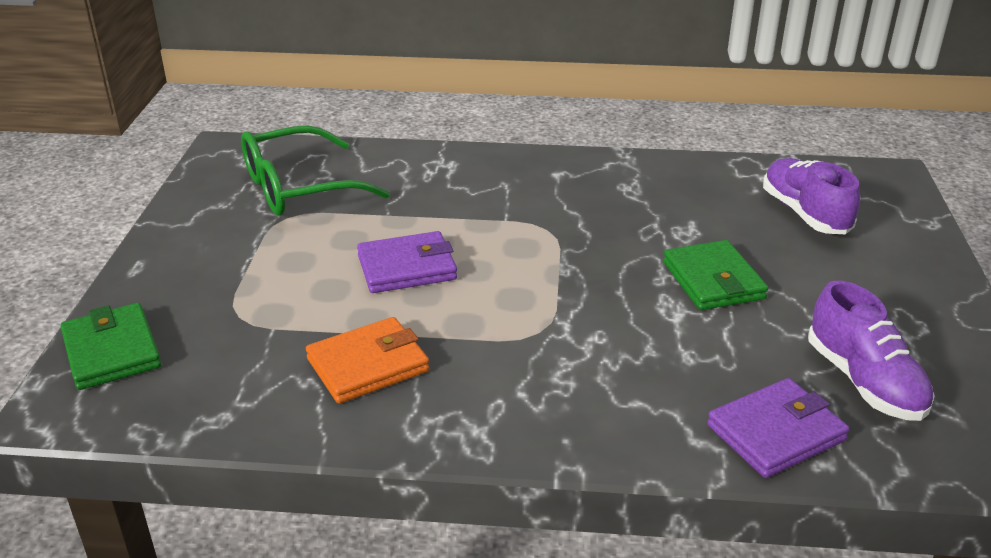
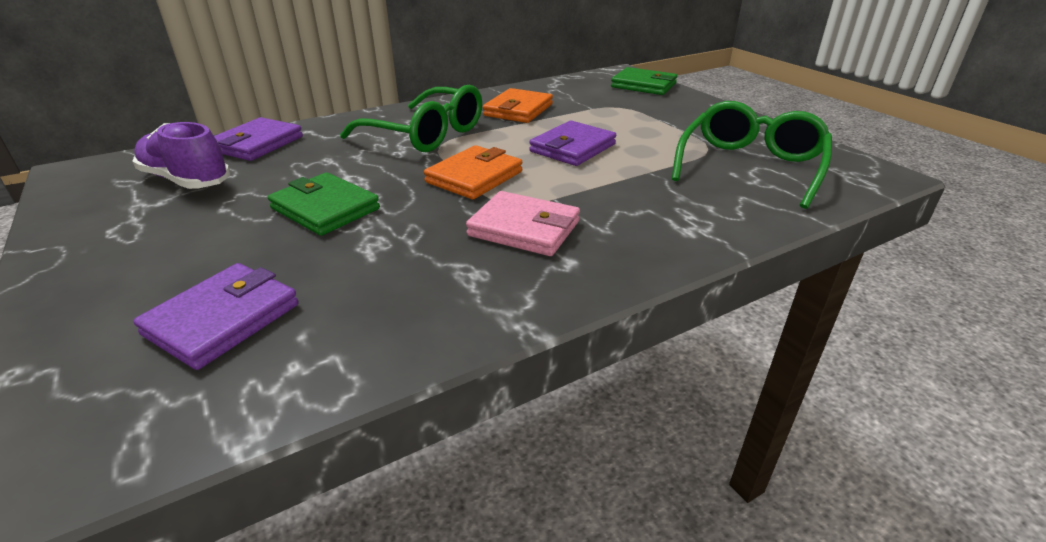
camera: 145 degrees right, 0 degrees up
(539, 359) = (426, 134): none -> green glasses
(548, 267) = (474, 177): none -> orange wallet
(561, 204) = (524, 229): none -> pink wallet
(805, 213) = (223, 319): purple shoe -> purple wallet

